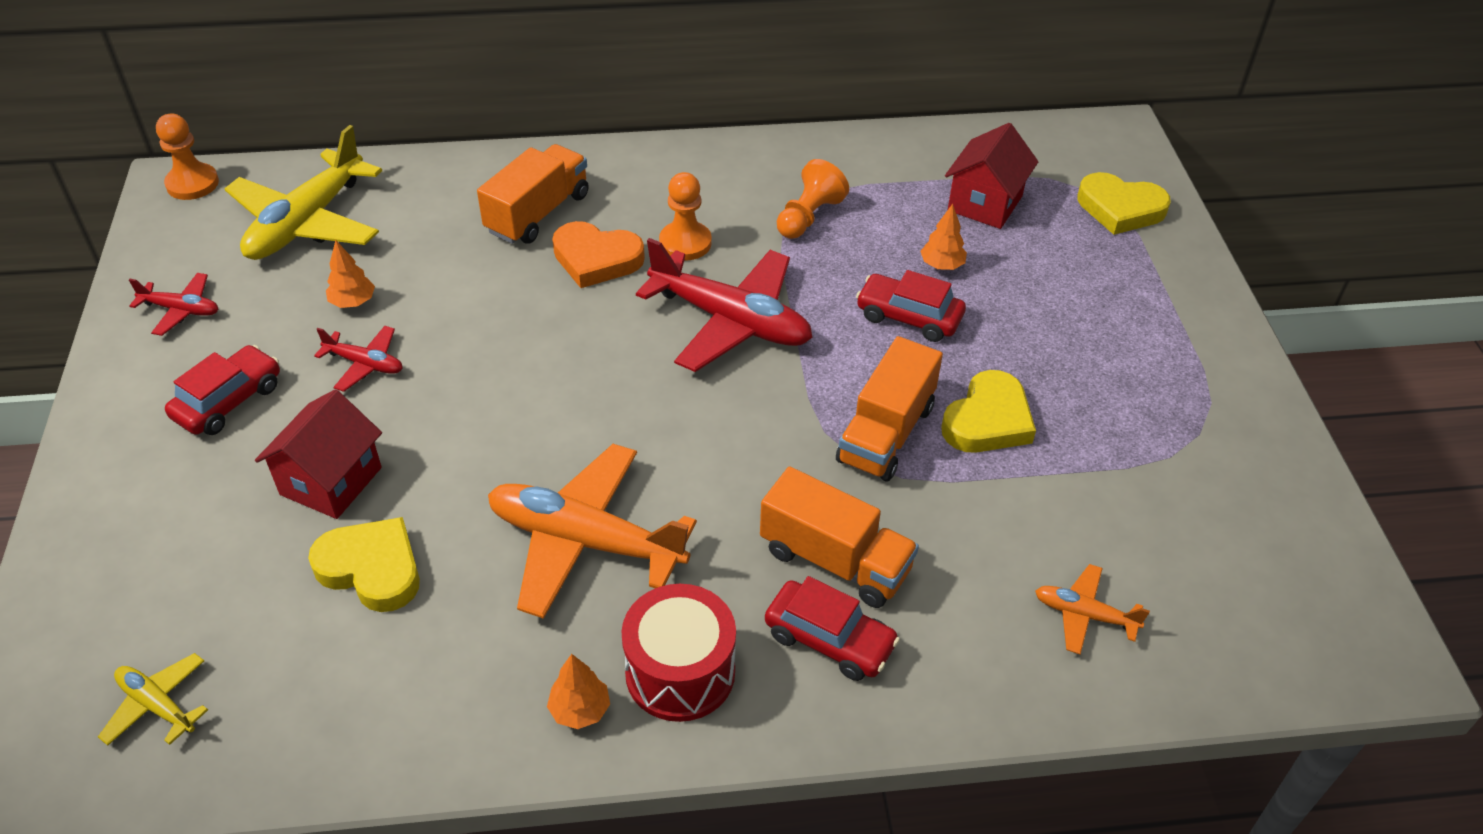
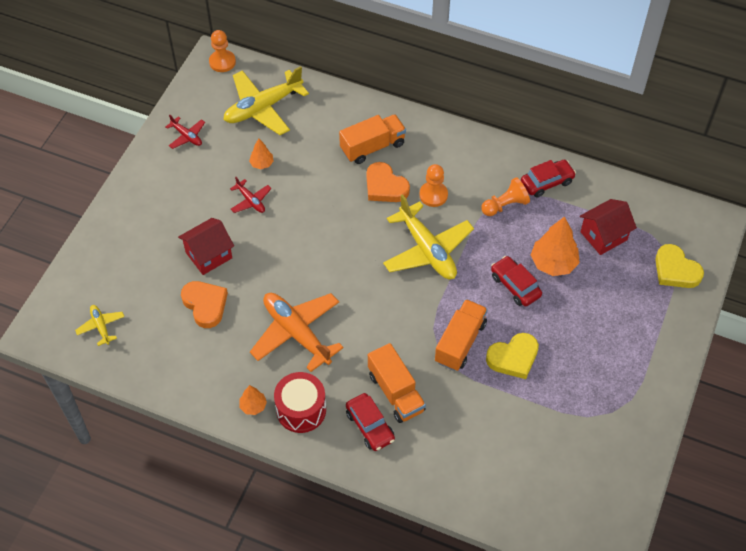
camera: 30 degrees right, 10 degrees up
(228, 401) = (186, 195): red car -> red car (547, 182)
(372, 569) = (205, 305): yellow heart -> orange heart
(730, 321) = (427, 250): red plane -> yellow plane
(885, 434) = (460, 342): orange truck -> orange truck turned 150 degrees clockwise
(941, 265) = (553, 263): orange tree -> orange tree, size x1.89
(1084, 615) = (487, 469): orange plane -> none

